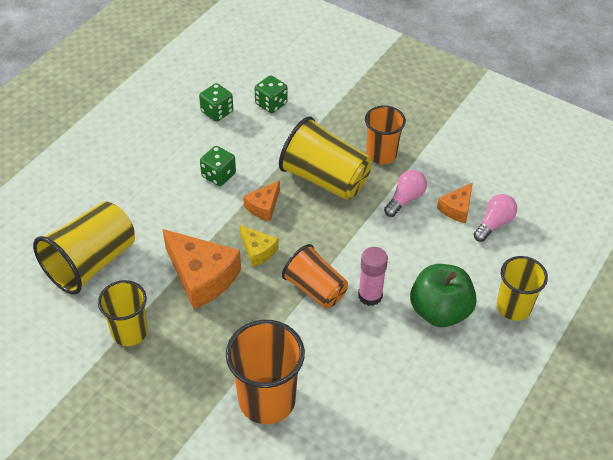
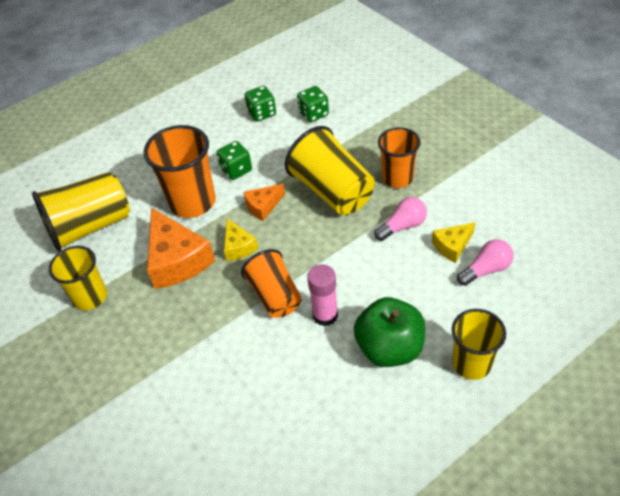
camera: 25 degrees right, 0 degrees up
(267, 400) = (178, 395): orange cup -> orange cup (192, 202)
(457, 208) = (452, 246): orange cheese -> yellow cheese

